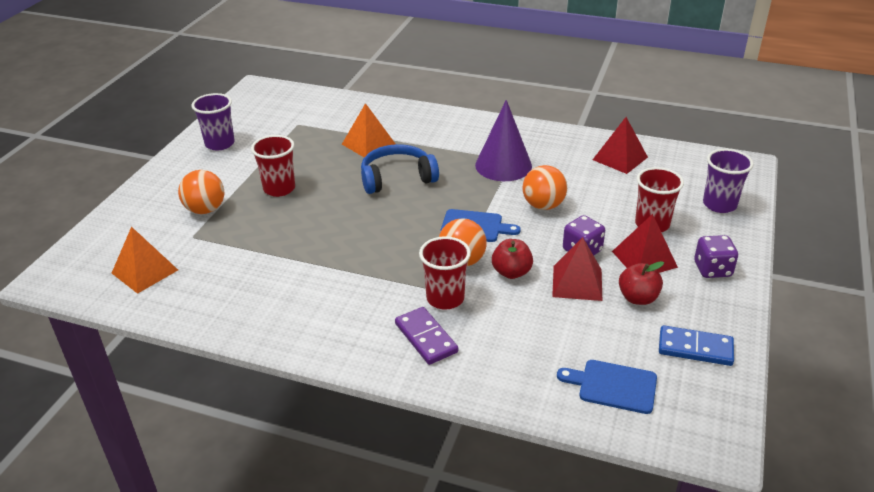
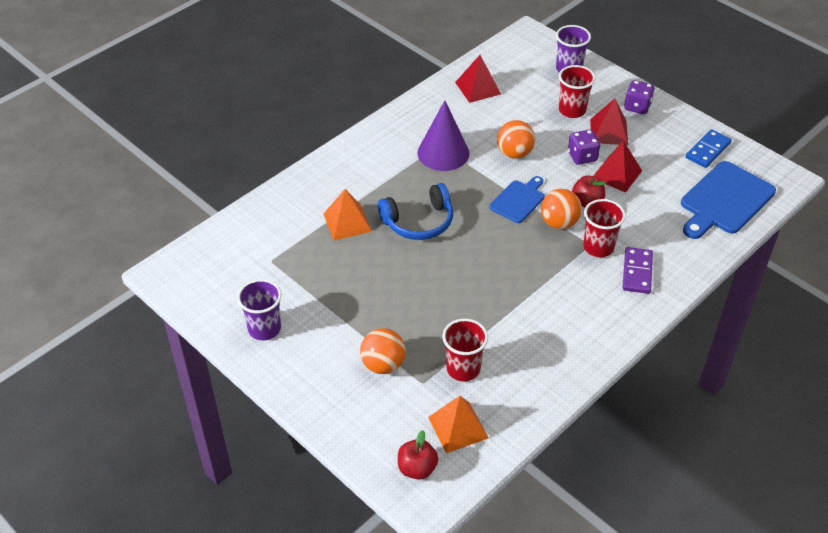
camera: 65 degrees left, 10 degrees up
(279, 189) = (382, 303): red cup -> red cup (463, 369)
(397, 178) = (418, 221): blue headphones -> blue headphones turned 120 degrees counterclockwise
(426, 338) = (637, 272): purple domino -> purple domino turned 75 degrees counterclockwise
(613, 386) = (725, 200): blue cutting board -> blue cutting board, size x1.71
(638, 298) = (648, 153): red apple -> red apple (417, 468)

